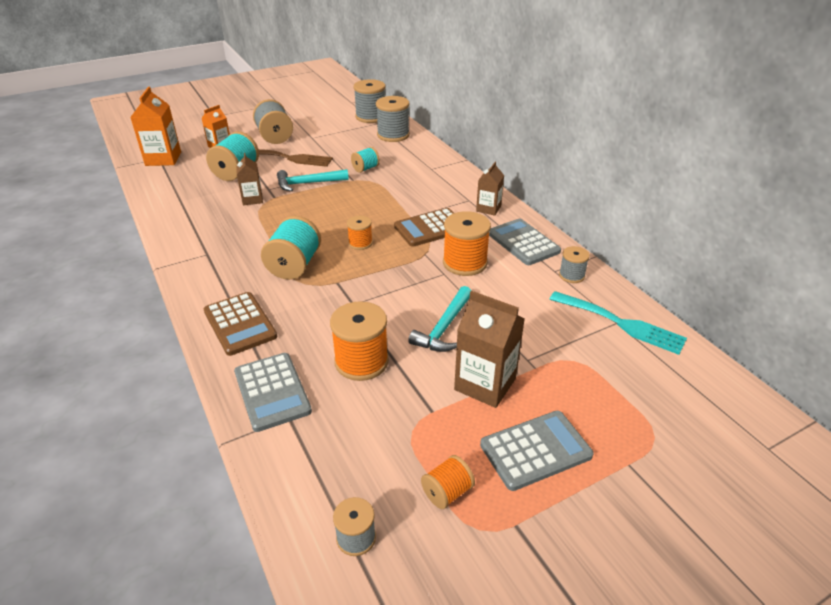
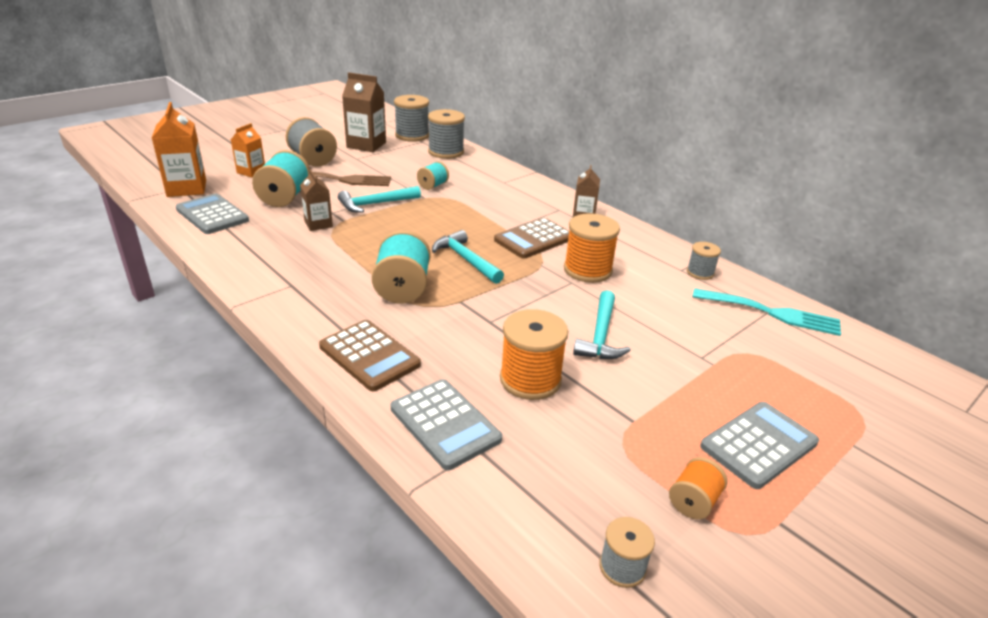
camera: 15 degrees left, 5 degrees down
(360, 243) = (466, 259): orange spool -> turquoise hammer
(485, 384) = (672, 386): brown carton -> brown carton (366, 145)
(523, 243) = (636, 246): grey calculator -> grey calculator (212, 215)

